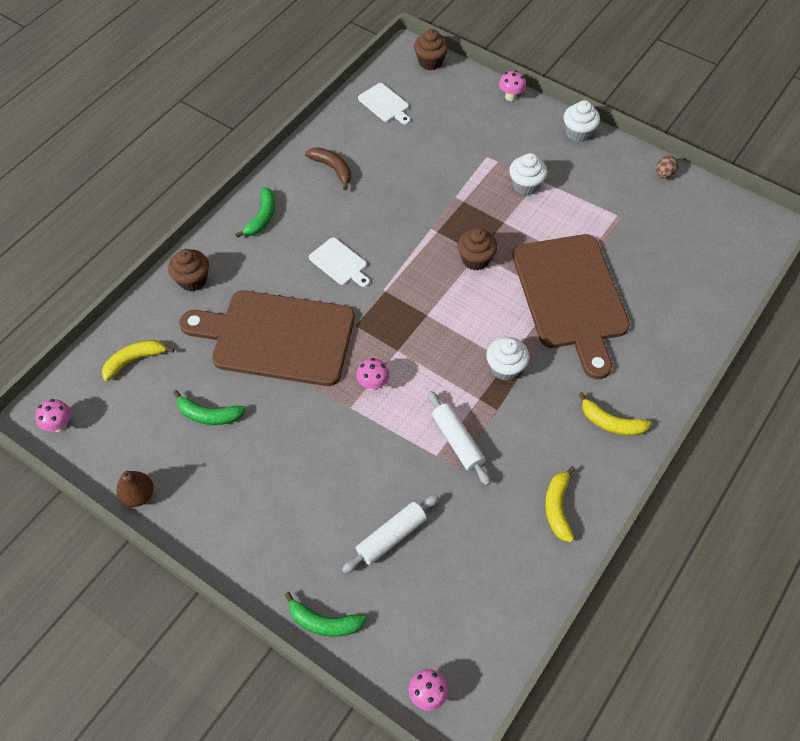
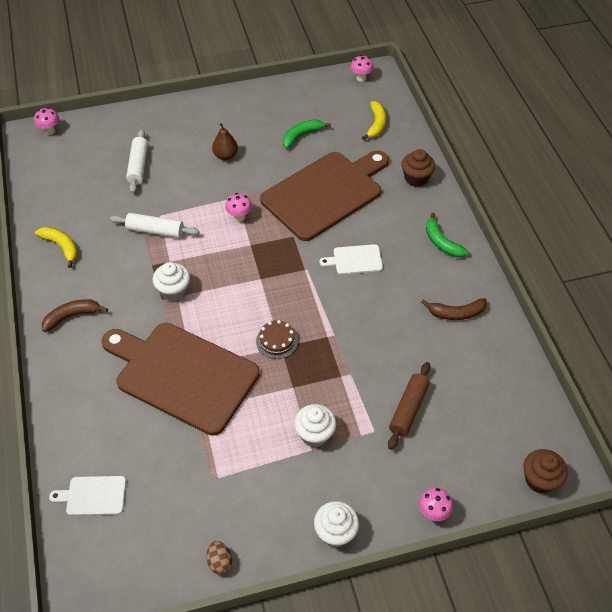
camera: 130 degrees right, 5 degrees down
(138, 495) = (281, 87): brown pear -> brown pear (225, 156)
(324, 622) = (130, 116): green banana -> none
(385, 104) = (507, 400): white cutting board -> white cutting board (93, 496)
(449, 149) = (408, 409): none -> brown rolling pin
(475, 259) = (277, 341): brown cupcake -> brown cake
(611, 422) = (72, 316): yellow banana -> brown banana

